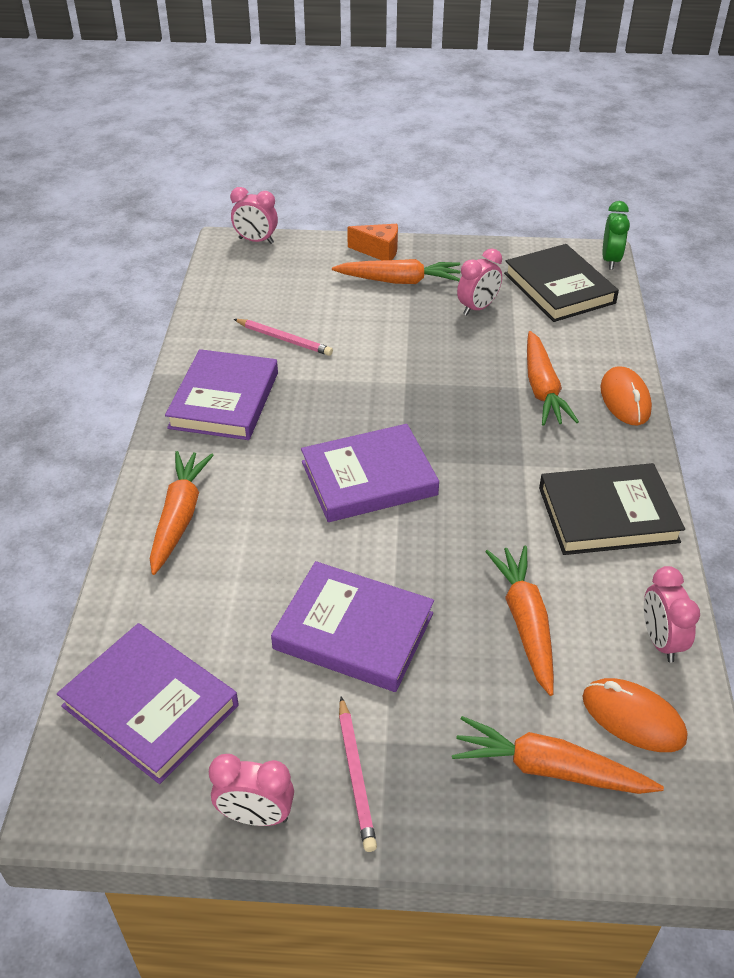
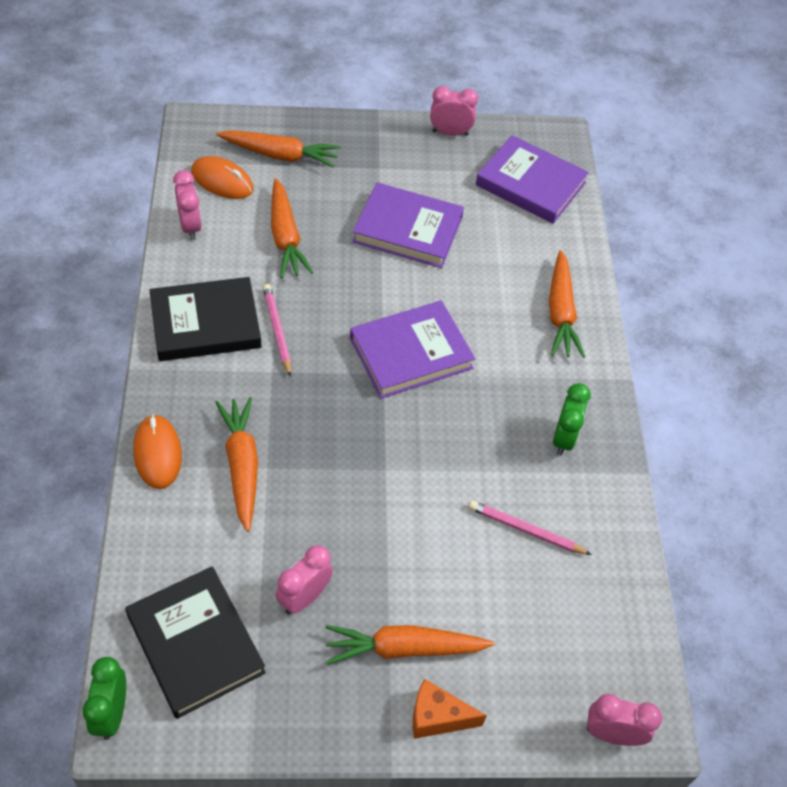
camera: 170 degrees right, 10 degrees up
(224, 400) = (564, 438): purple book -> green clock
(356, 776) = (396, 151): pink pencil -> pink pencil (277, 330)

